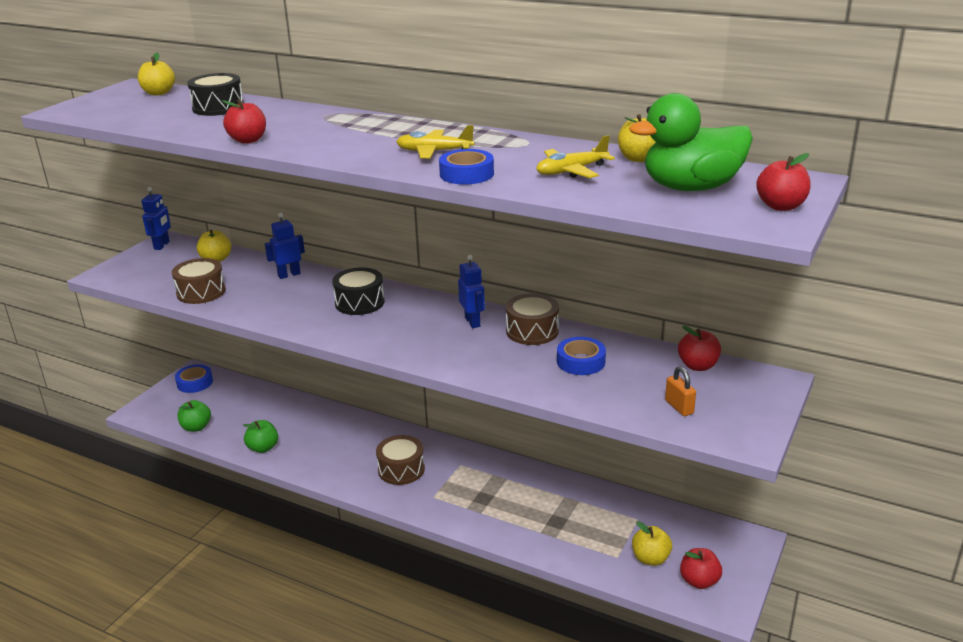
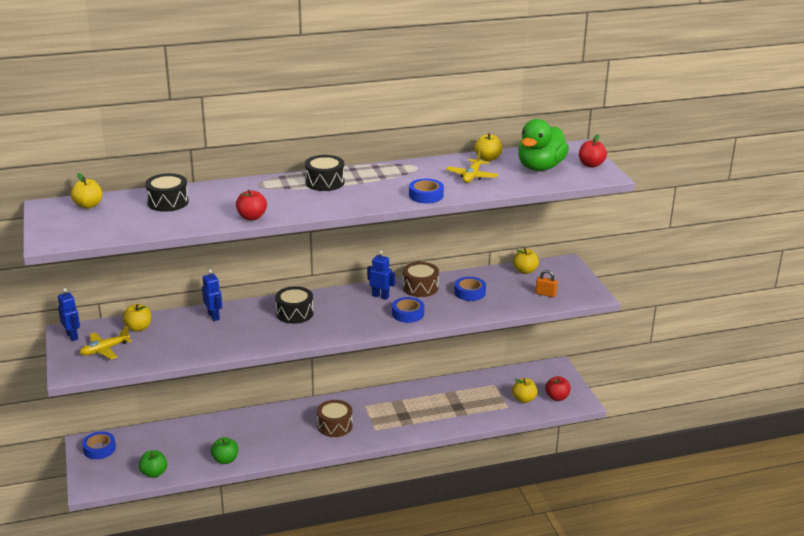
camera: 45 degrees left, 0 degrees up
(201, 292) = (174, 351): brown drum -> none
(289, 275) = (214, 316): blue robot -> blue robot turned 135 degrees clockwise
(392, 130) = (325, 182): none -> black drum
(434, 152) = (379, 188): yellow plane -> yellow plane (104, 350)
(468, 354) = (407, 314): none -> blue tape
(698, 366) = (525, 271): red apple -> yellow apple

